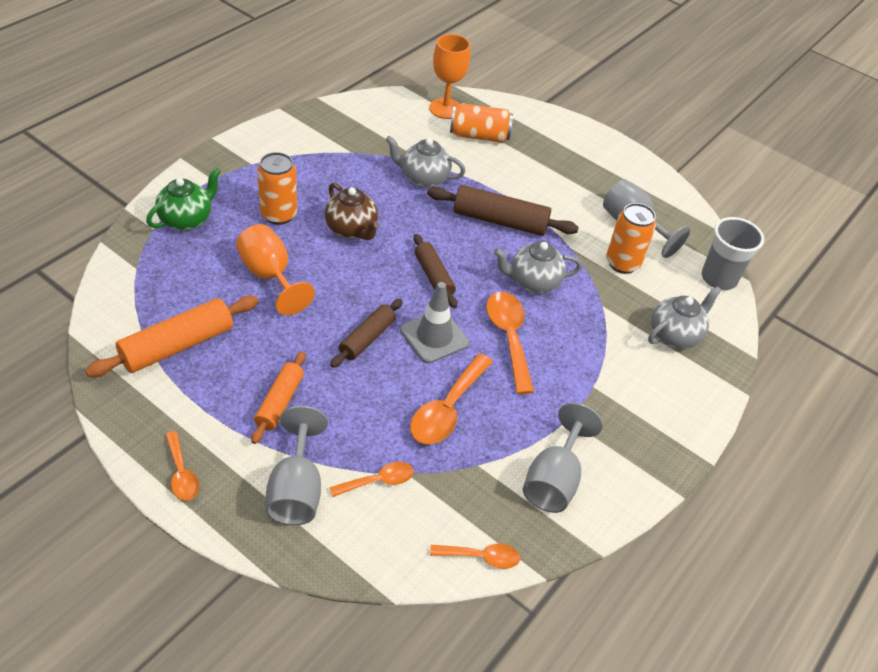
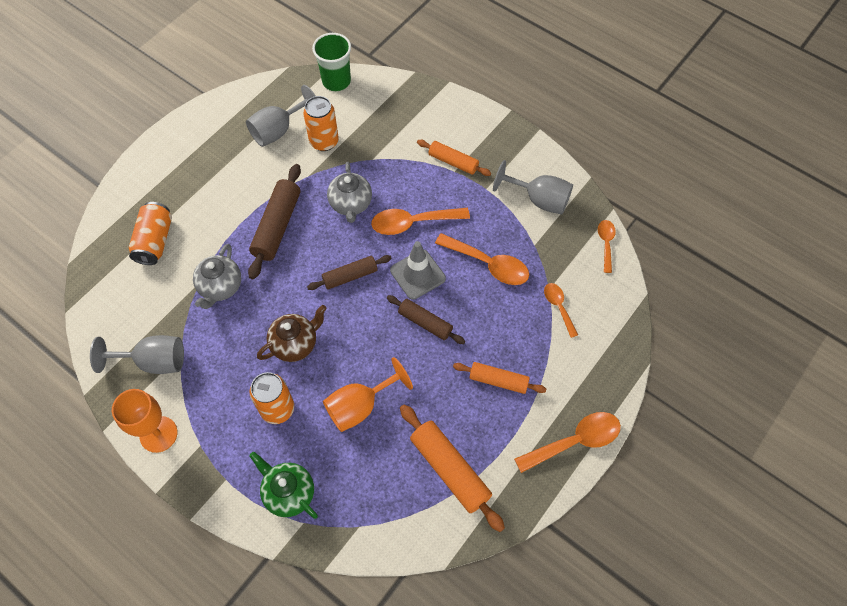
camera: 85 degrees left, 15 degrees up
(181, 473) = (574, 441): orange spoon -> orange spoon, size x1.70
(296, 490) = (575, 360): grey goblet -> grey goblet (154, 361)
(445, 109) = (109, 270): orange goblet -> orange goblet (158, 434)
(608, 386) = (453, 162): none -> orange rolling pin
(675, 335) = (399, 116): grey teapot -> none
(719, 278) = (336, 81): grey cup -> green cup

